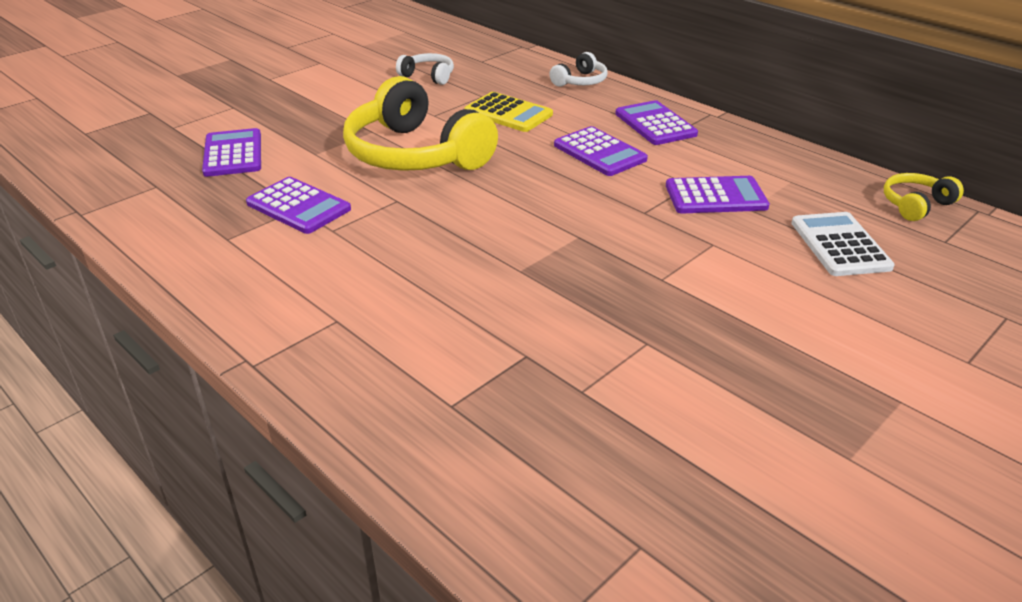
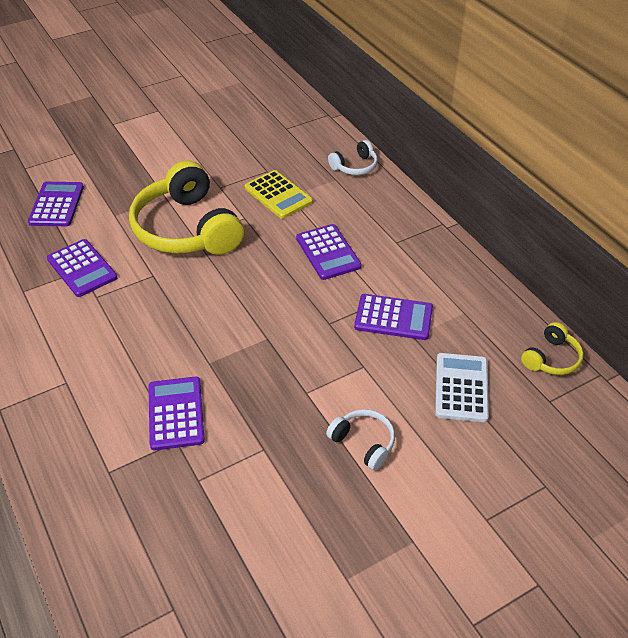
camera: 15 degrees right, 10 degrees up
(428, 76) = (235, 140): white headphones -> white headphones (363, 443)
(655, 124) = (390, 228): purple calculator -> purple calculator (176, 413)
(916, 205) = (551, 358): yellow headphones -> yellow headphones turned 150 degrees clockwise

